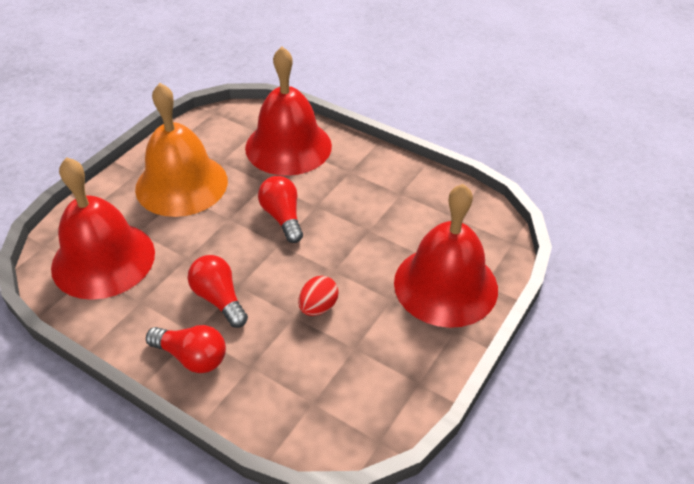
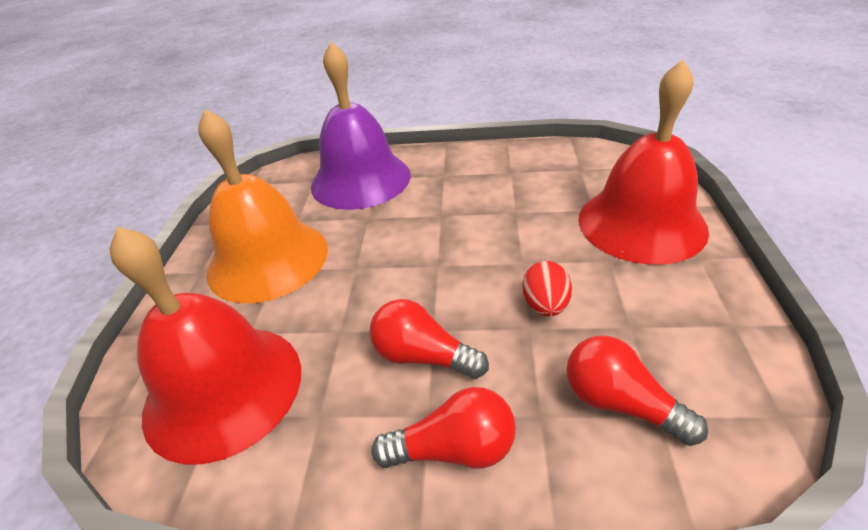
camera: 25 degrees left, 5 degrees down
(282, 217) = (416, 240): red light bulb -> red light bulb (620, 403)
(288, 146) = (360, 180): red bell -> purple bell

